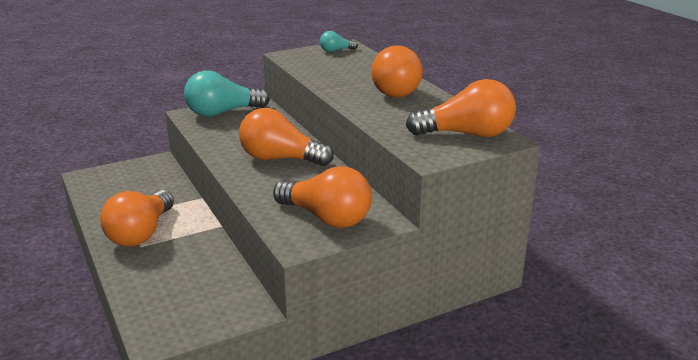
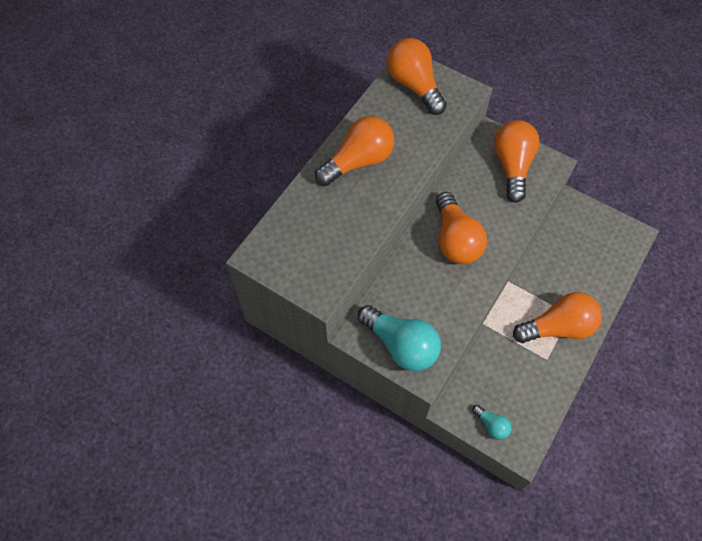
camera: 120 degrees left, 35 degrees up
(336, 50) = (279, 256): turquoise light bulb -> turquoise light bulb (491, 425)

